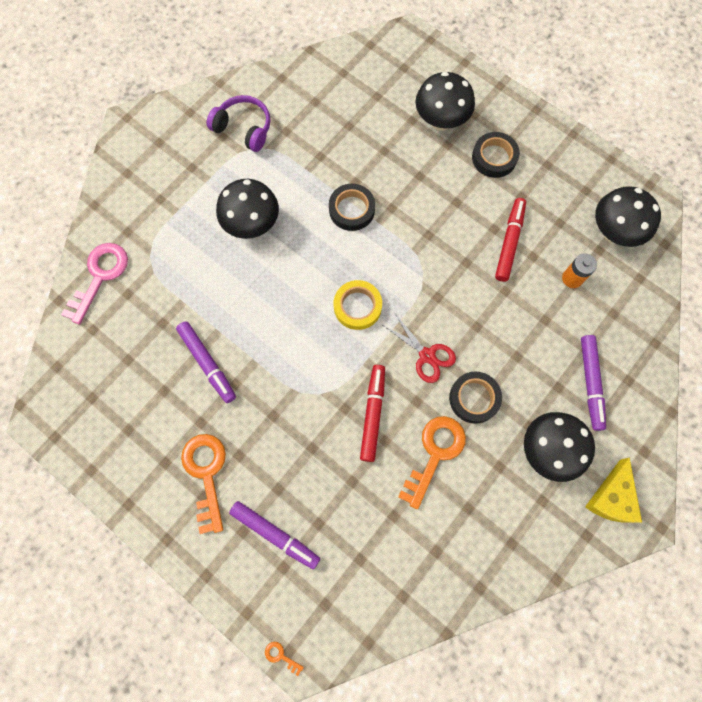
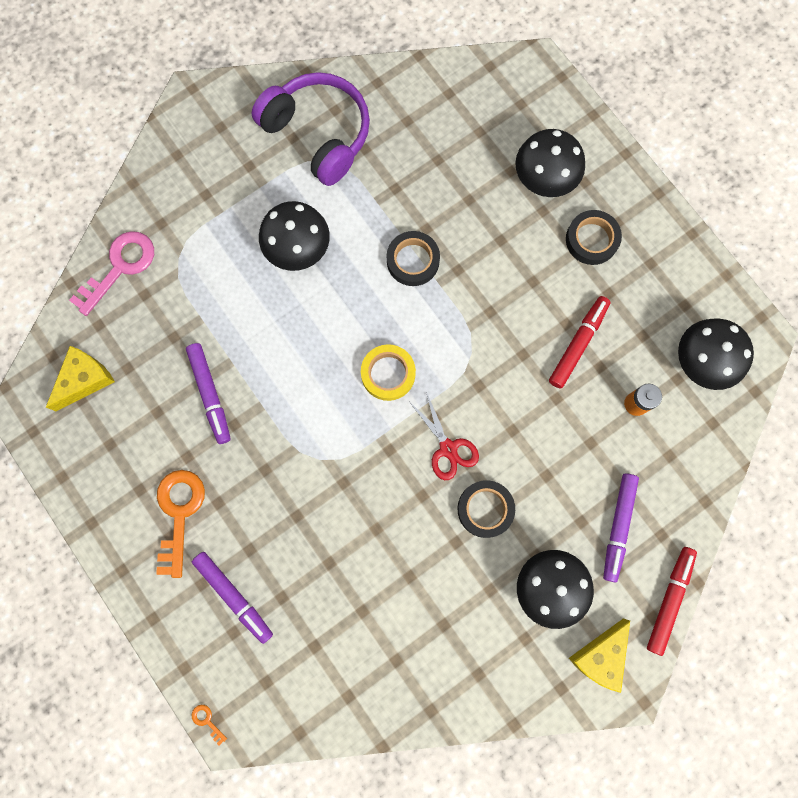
camera: 15 degrees right, 5 degrees up
(91, 379) = (85, 379): none -> yellow cheese
(244, 128) = (318, 134): purple headphones -> purple headphones, size x1.58
(373, 414) = (371, 497): red marker -> red marker (669, 600)
(434, 454) = (425, 558): orange key -> none

